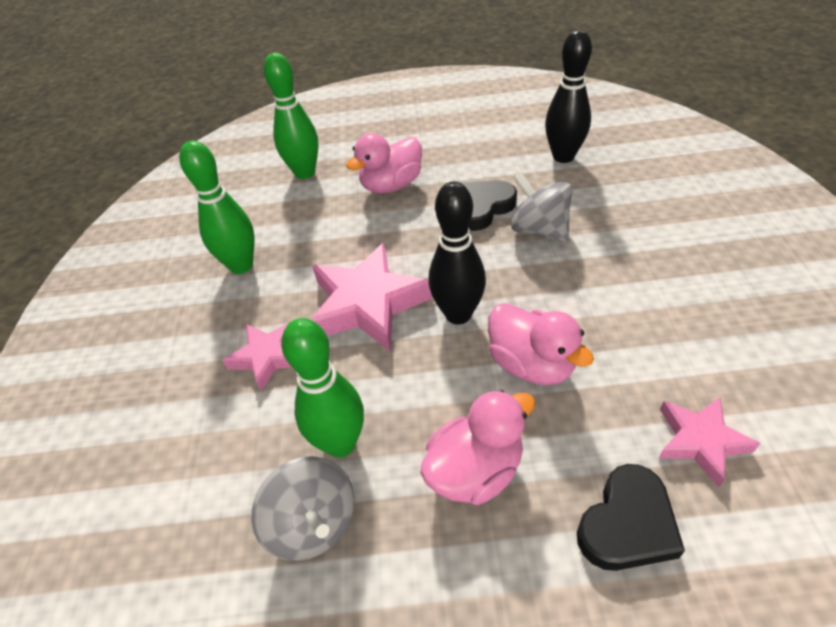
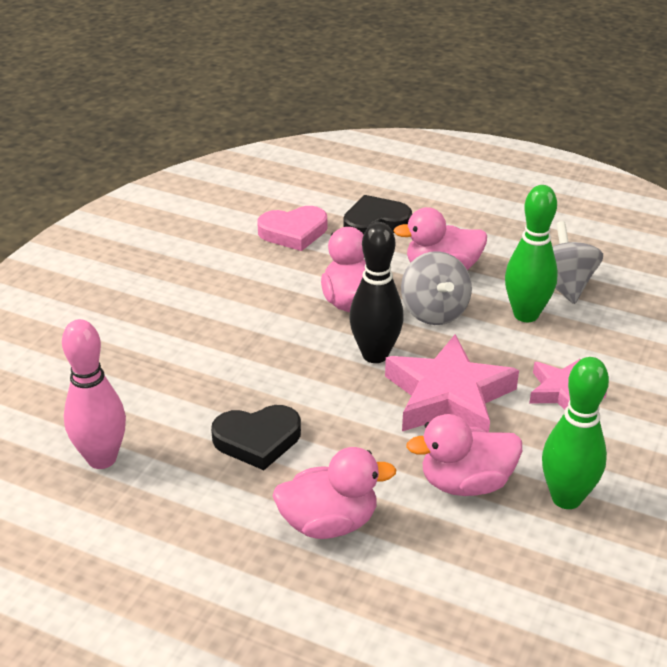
camera: 155 degrees left, 10 degrees down
(305, 173) = (429, 610): green bowling pin -> none
(318, 244) = (465, 483): none -> pink duck
(539, 230) = (230, 390): grey spinning top -> grey spinning top (434, 311)
(563, 157) = (102, 458): black bowling pin -> pink bowling pin
(700, 441) = (293, 232): pink star -> pink heart

